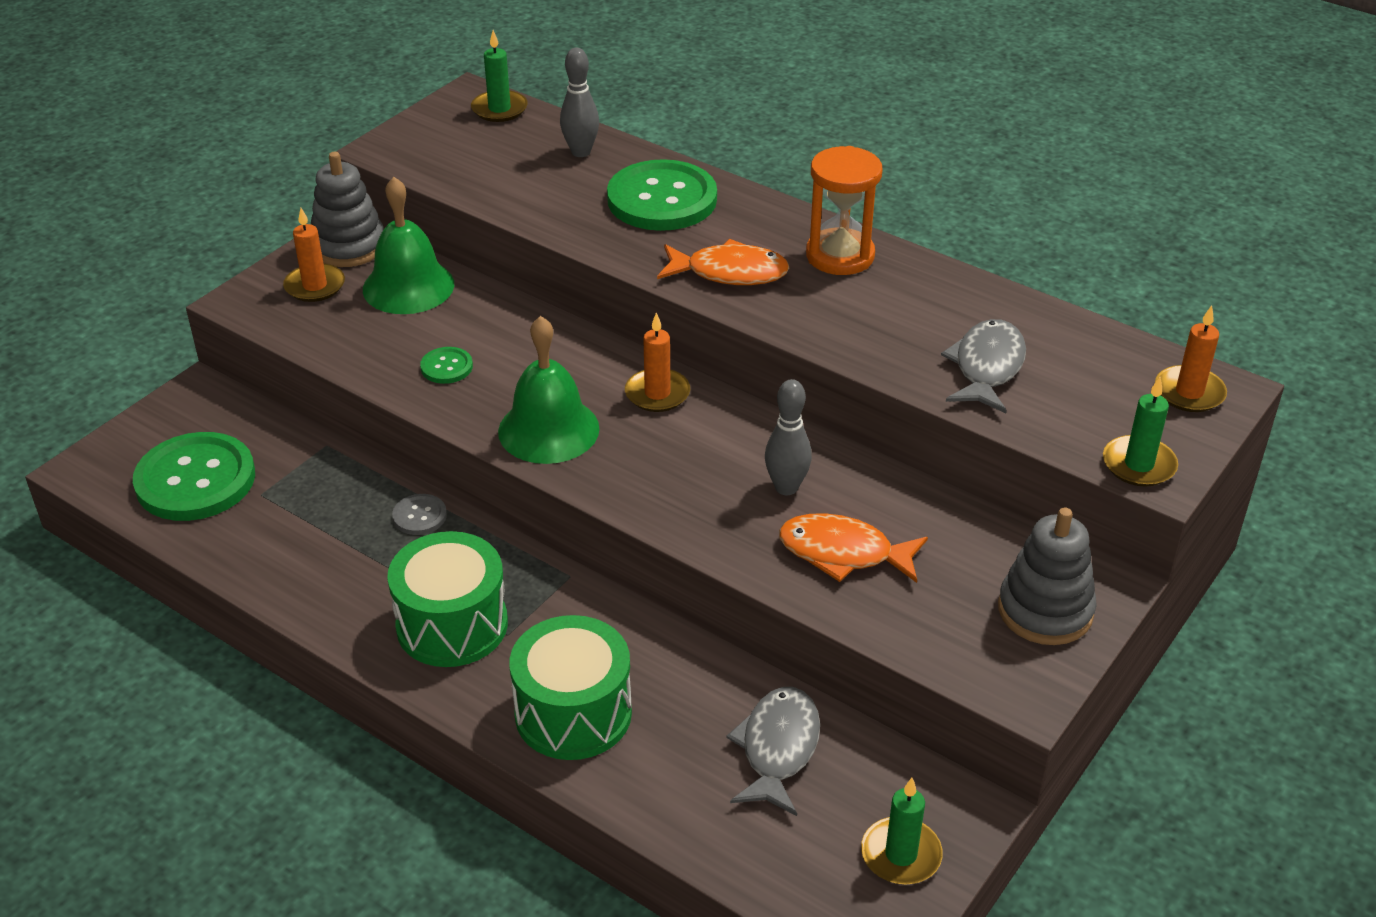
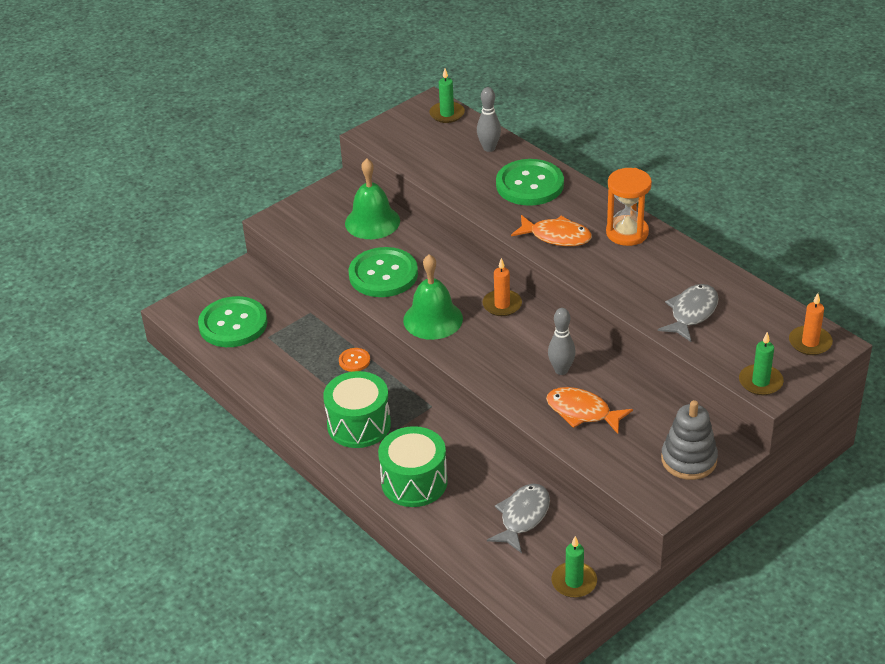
camera: 15 degrees right, 0 degrees up
(315, 286) = (318, 216): orange candle -> none
(349, 246) = (343, 192): grey stacking toy -> none
(419, 516) = (354, 361): grey button -> orange button
(446, 367) = (383, 274): green button -> green button, size x2.24

